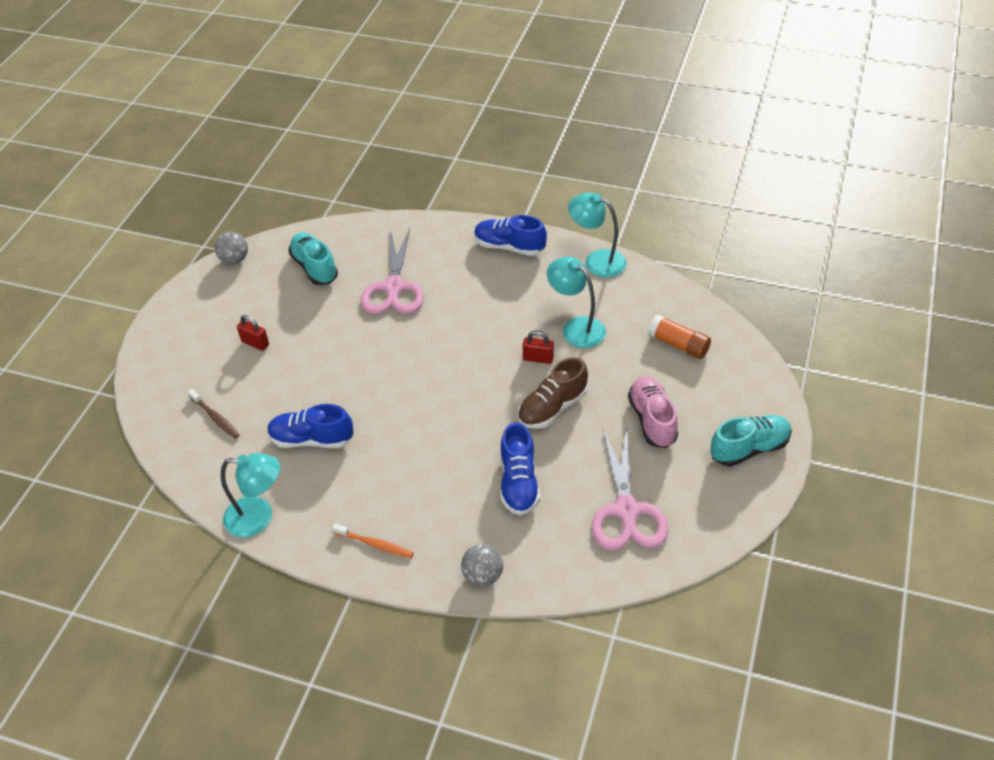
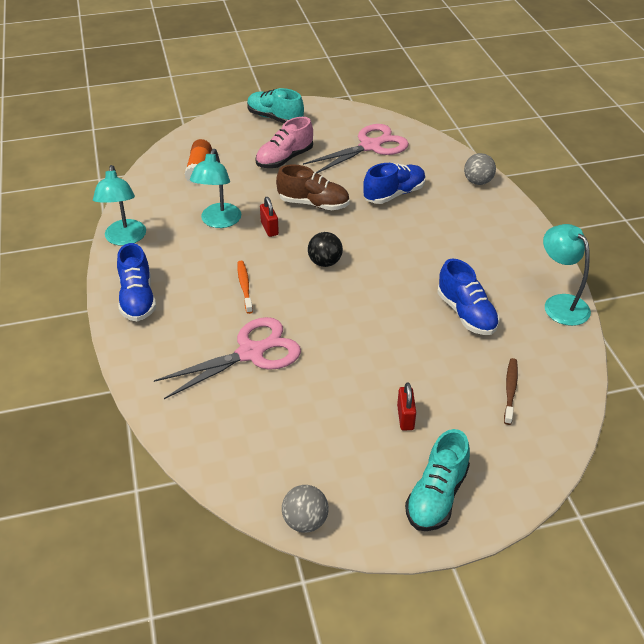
camera: 125 degrees left, 5 degrees down
(314, 267) = (265, 433): turquoise shoe -> turquoise shoe (436, 496)
(375, 544) = (511, 235): orange toothbrush -> orange toothbrush (244, 286)
(458, 376) = (325, 262): none -> black ball

